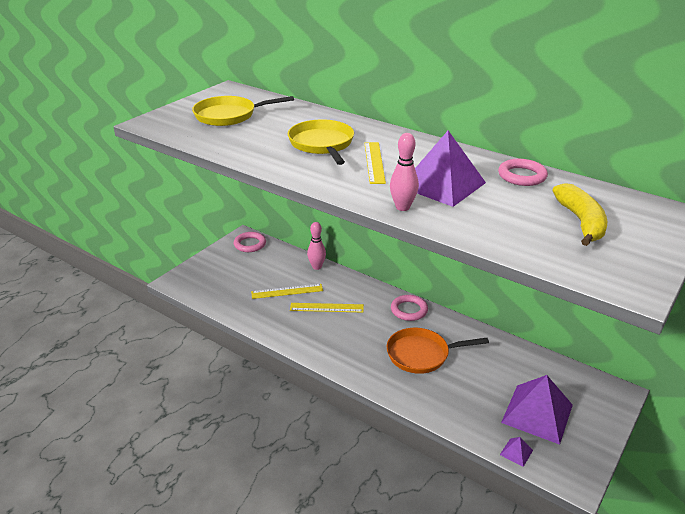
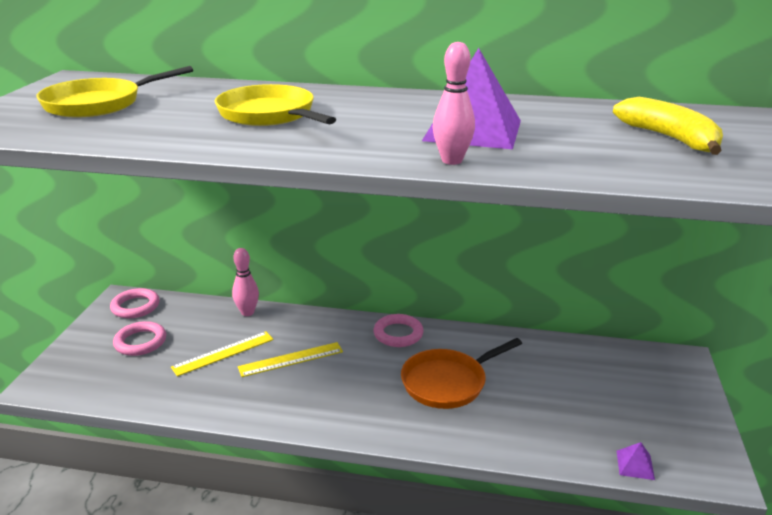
camera: 25 degrees left, 5 degrees down
(374, 162) = (361, 122): yellow ruler -> none
(522, 176) = (552, 108): pink ring -> pink ring (140, 342)
(537, 413) = (622, 410): purple pyramid -> none

